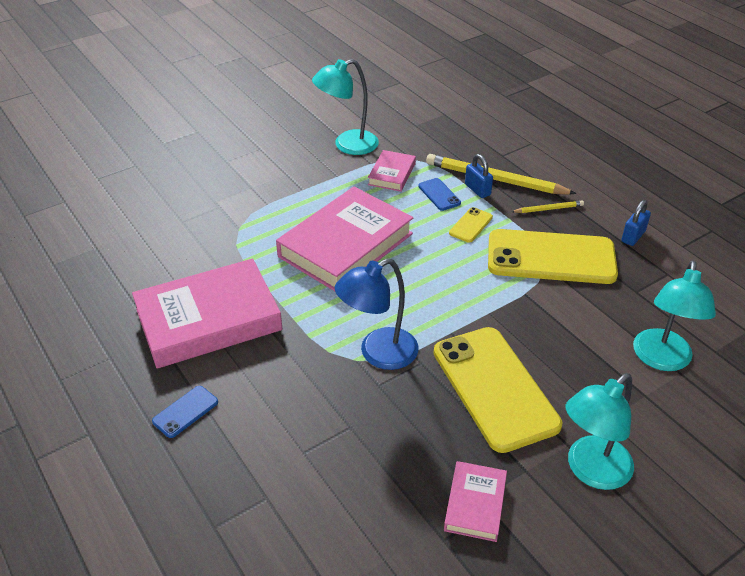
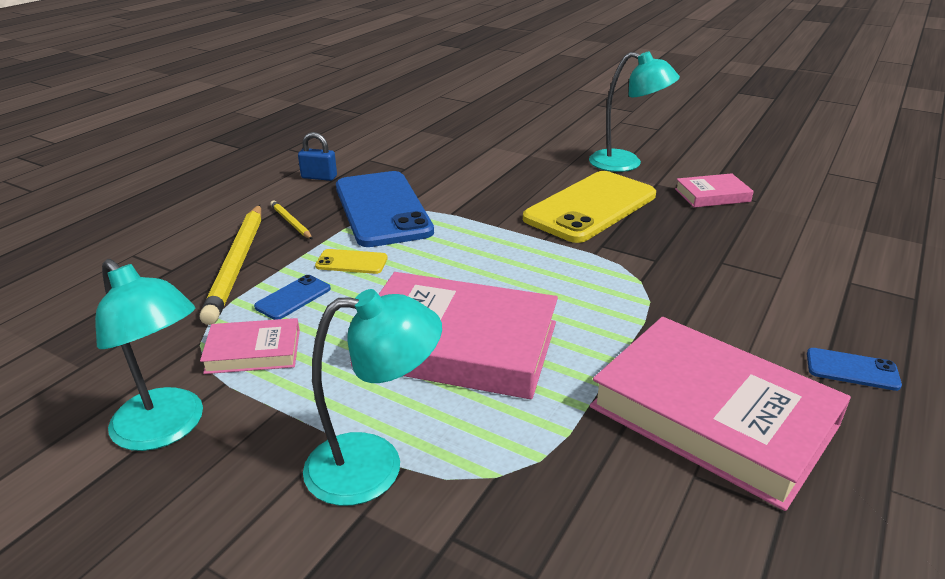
camera: 115 degrees left, 10 degrees down
(378, 354) = (618, 270): blue lamp -> none
(477, 190) = (268, 272): blue padlock -> none
(551, 257) = (382, 209): yellow phone -> blue phone
(661, 359) = (484, 153): turquoise lamp -> turquoise lamp (374, 466)

